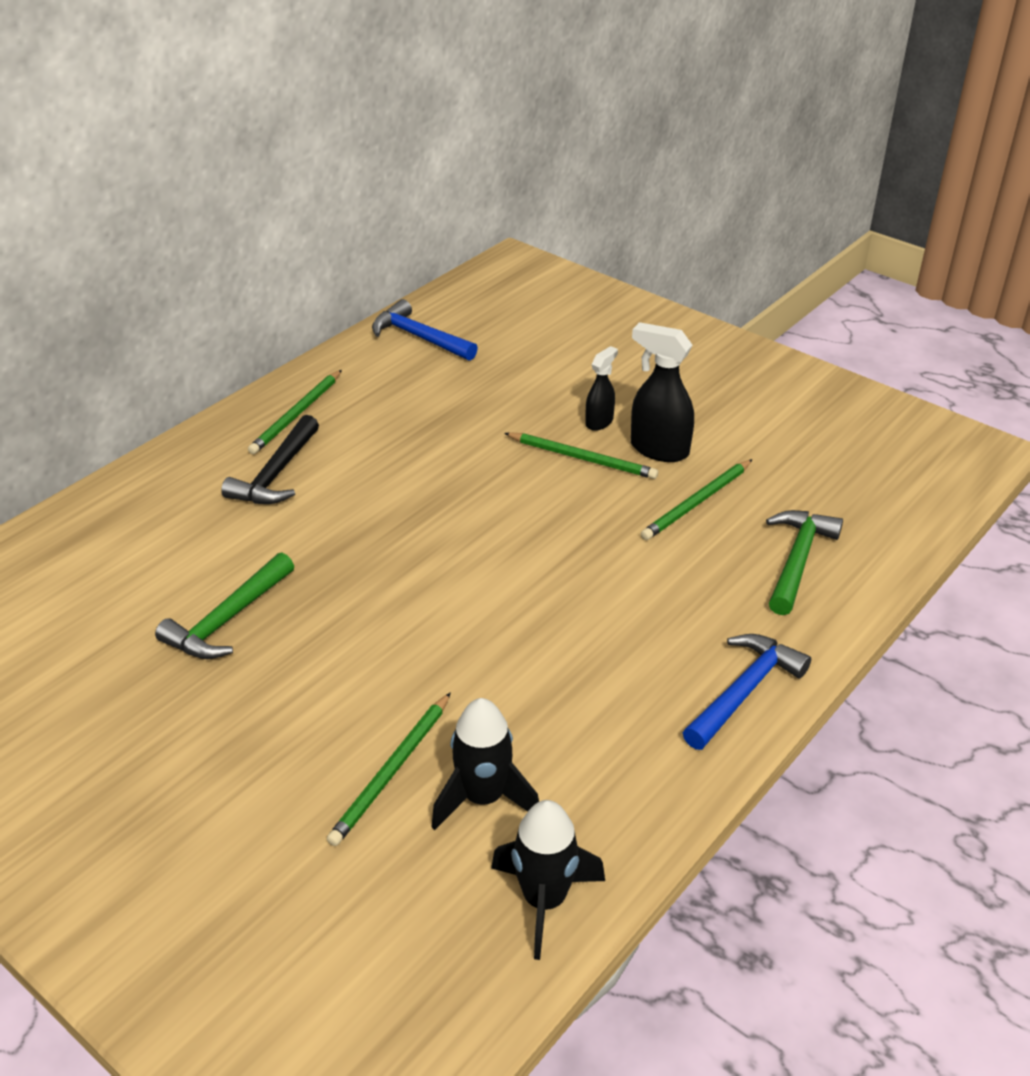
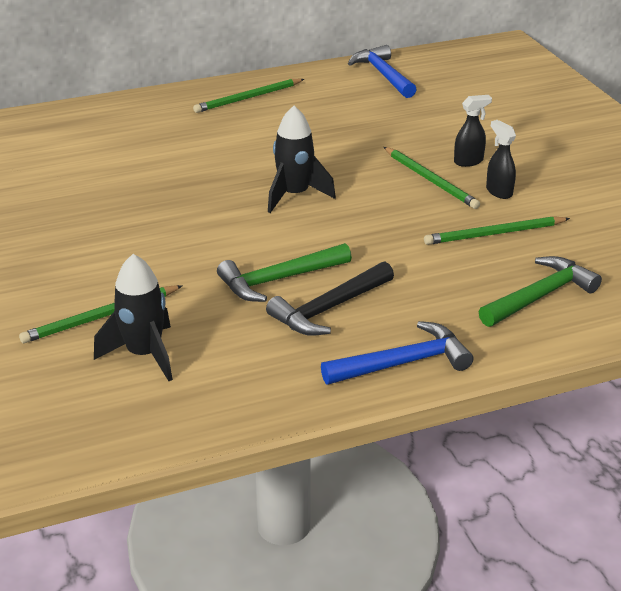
camera: 30 degrees right, 5 degrees down
(228, 619) = (86, 199): green hammer -> green hammer (279, 280)
(276, 474) = (199, 128): black hammer -> black hammer (329, 308)
(544, 900) = (123, 428): black rocket -> black rocket (294, 195)
(658, 449) = (499, 191): black spray bottle -> black spray bottle, size x0.60

